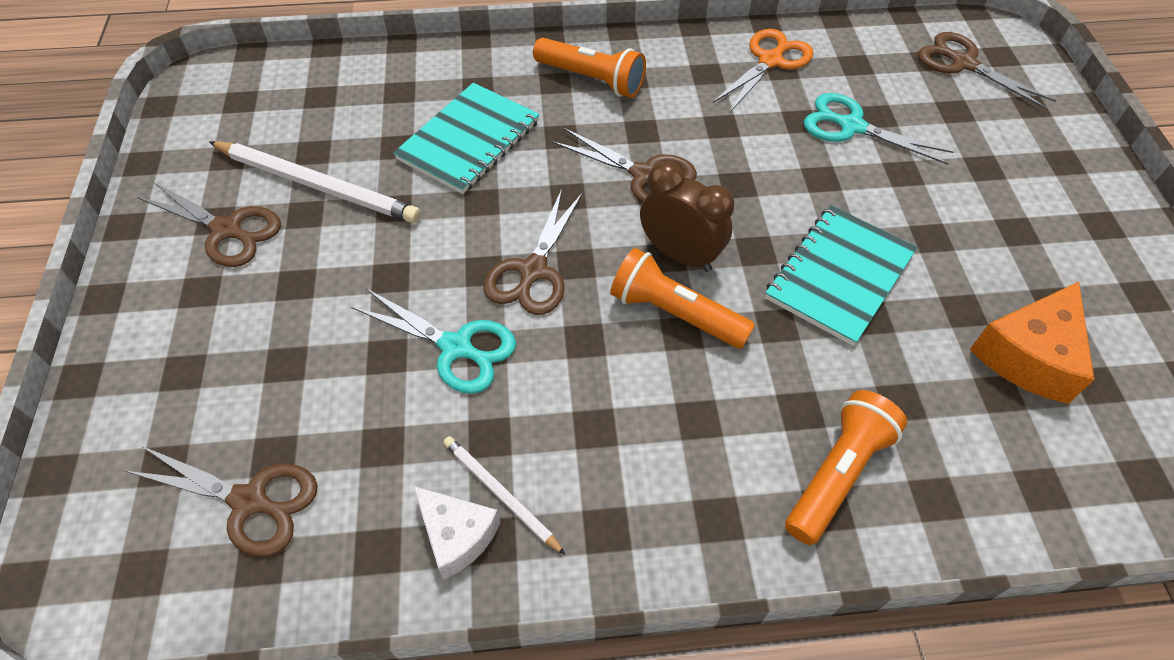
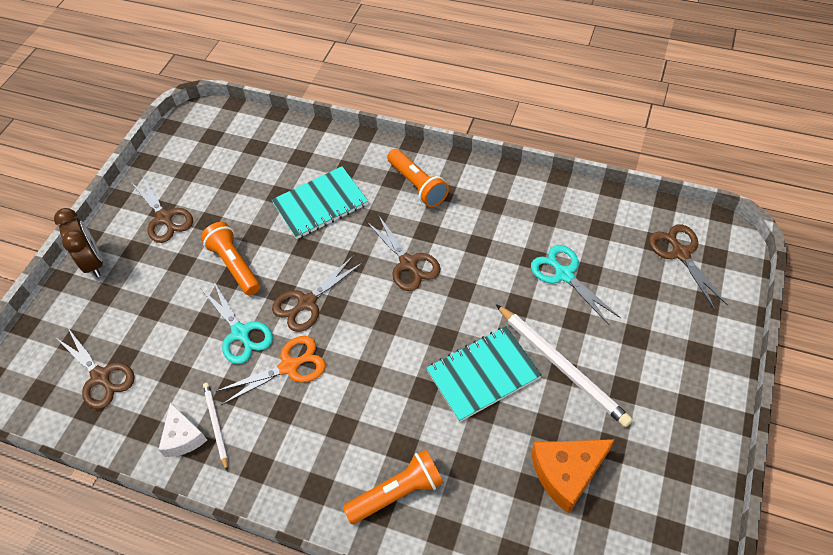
camera: 30 degrees right, 0 degrees up
(317, 185) = (223, 206): white pencil -> white pencil (562, 366)
(675, 313) = (369, 359): orange flashlight -> orange flashlight (235, 265)
(680, 255) = (396, 324): brown clock -> brown clock (94, 262)
(770, 61) = (542, 207): orange scissors -> orange scissors (289, 366)

